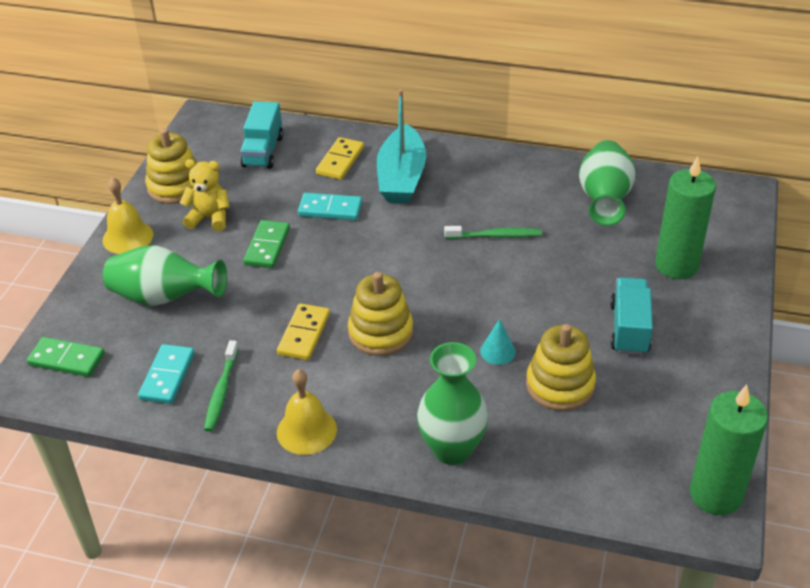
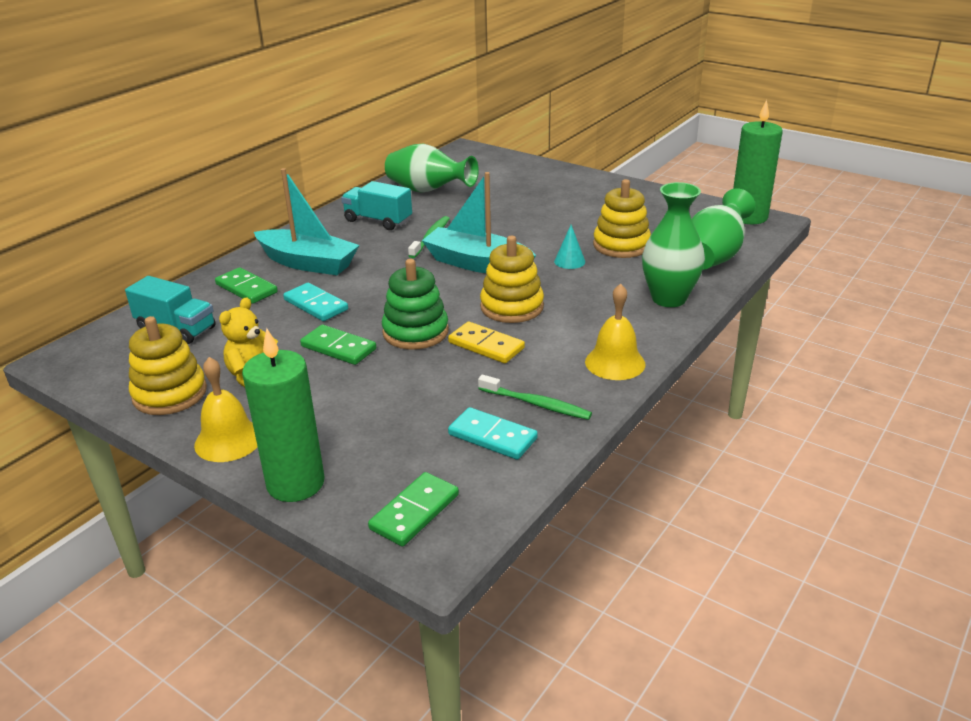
camera: 70 degrees left, 10 degrees down
(165, 298) = (363, 424): green vase -> green vase (714, 256)
(309, 283) = (415, 332): none -> green stacking toy
(330, 209) = (315, 305): turquoise domino -> turquoise domino turned 75 degrees counterclockwise
(340, 161) = (246, 288): yellow domino -> green domino
(456, 284) = (477, 264): none -> turquoise boat
(629, 329) = (577, 211): turquoise truck -> turquoise truck (378, 221)
(676, 265) = (523, 183): green candle -> green candle (295, 483)

